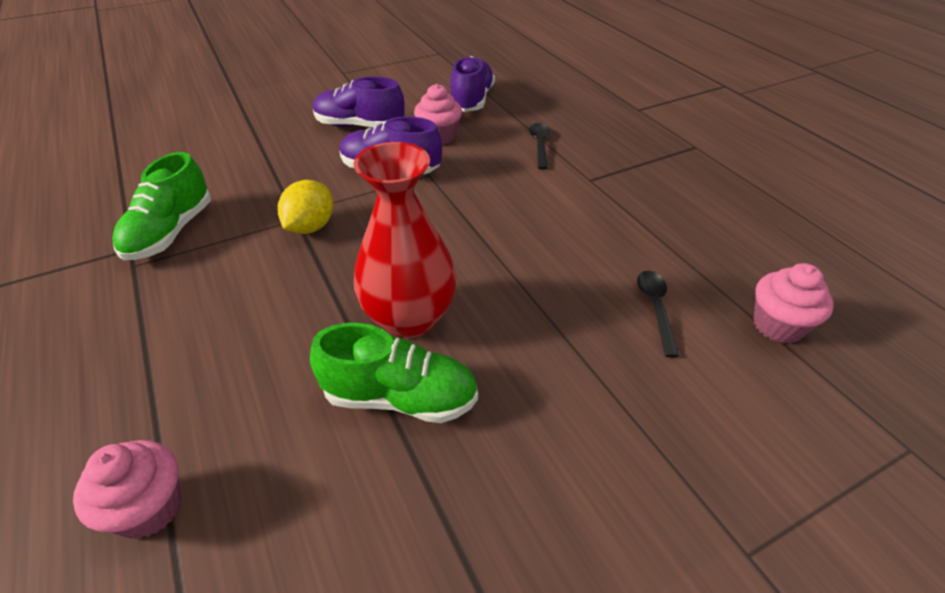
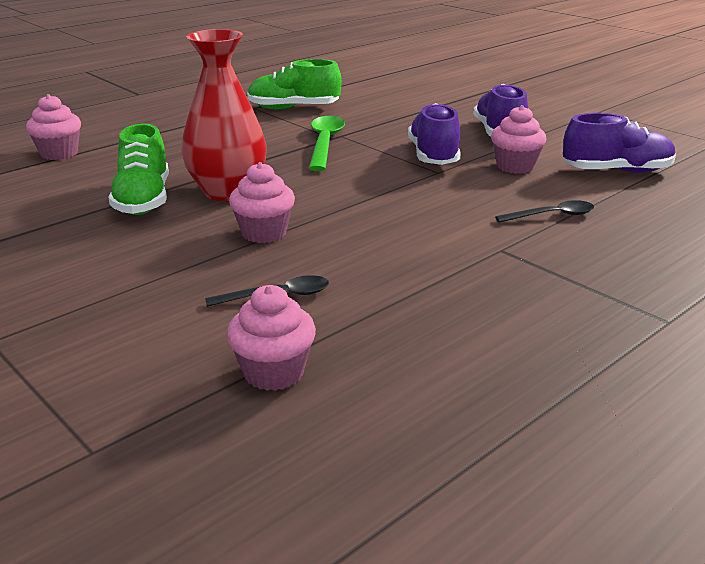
camera: 75 degrees right, 15 degrees down
(310, 227) = (325, 143): yellow lemon -> green spoon
(527, 301) = (264, 233): none -> pink cupcake

